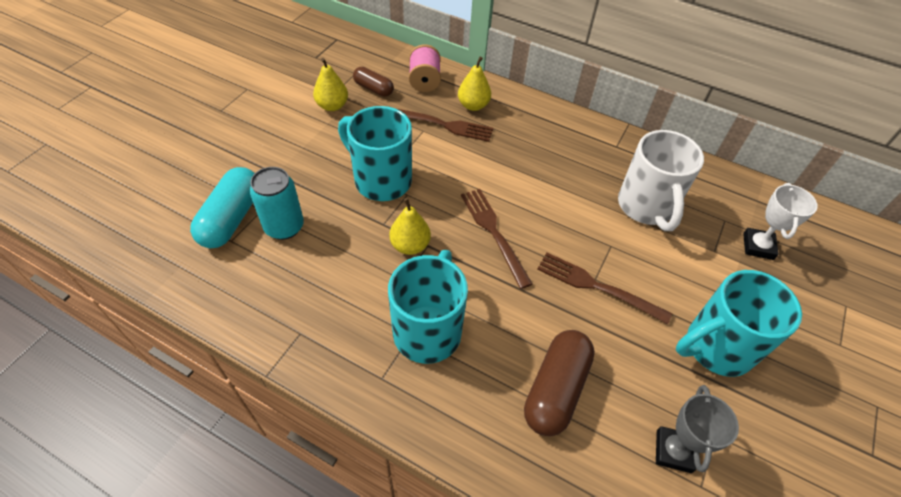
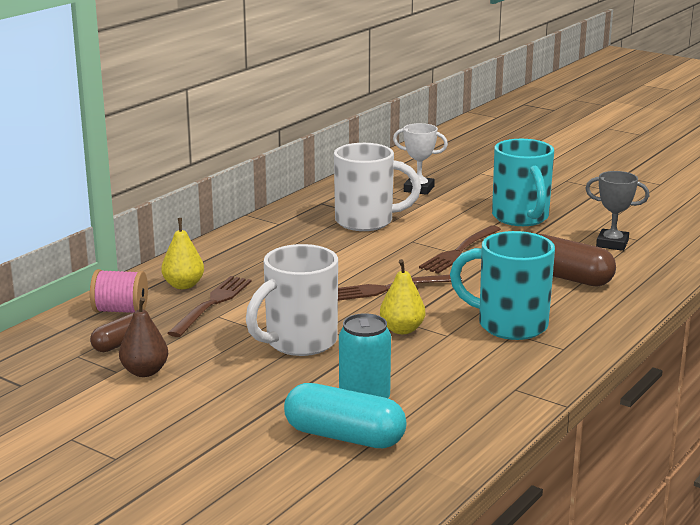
camera: 80 degrees left, 30 degrees down
(332, 106) = (145, 372): yellow pear -> brown pear
(381, 180) = (299, 342): turquoise mug -> white mug

